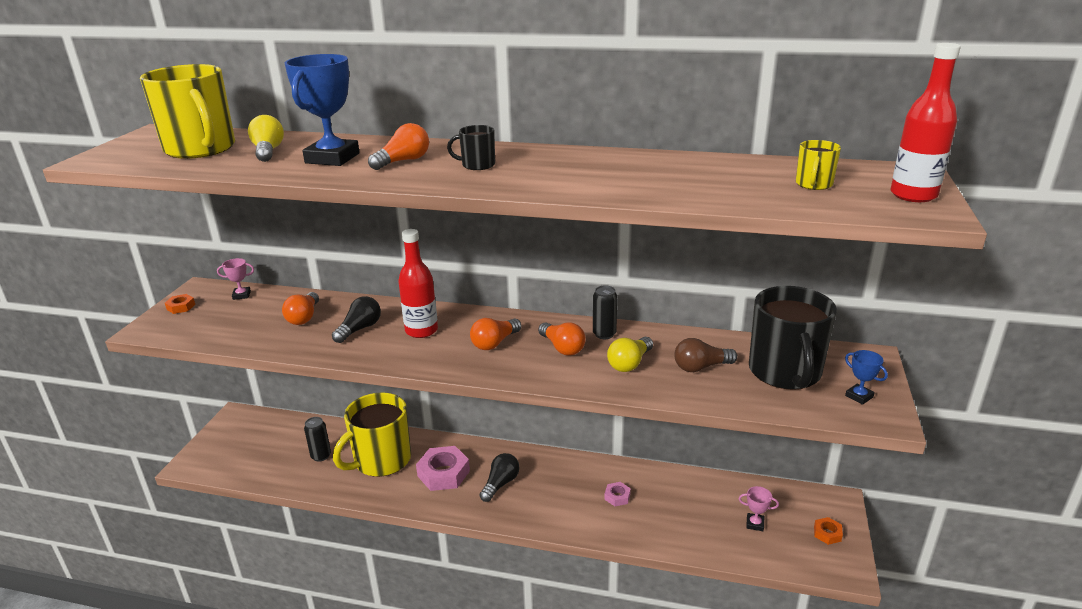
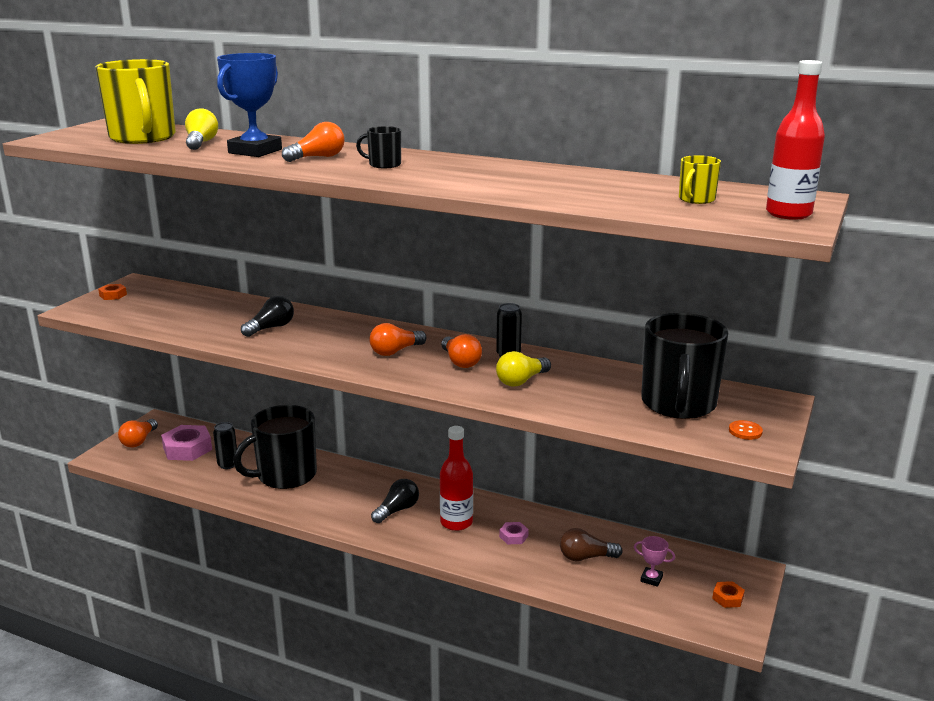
camera: 10 degrees right, 5 degrees down
(241, 295) = (171, 291): pink trophy -> none
(304, 317) = (222, 314): orange light bulb -> orange light bulb (139, 441)
(381, 460) = (285, 475): yellow mug -> black mug
(421, 330) = (329, 335): red bottle -> red bottle (456, 522)
(443, 473) = (343, 494): pink nut -> pink nut (187, 448)
(701, 367) = (592, 391): brown light bulb -> brown light bulb (586, 557)
(859, 396) = (745, 431): blue trophy -> orange button

